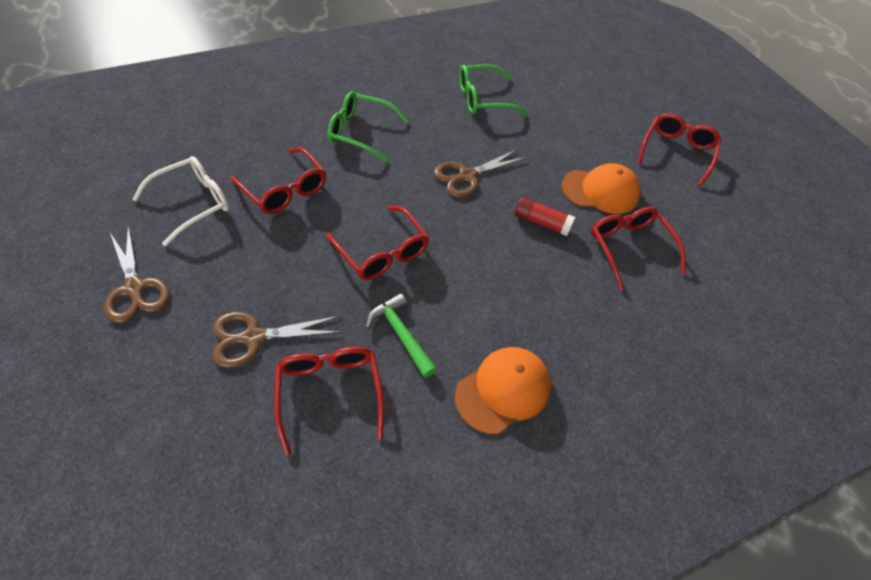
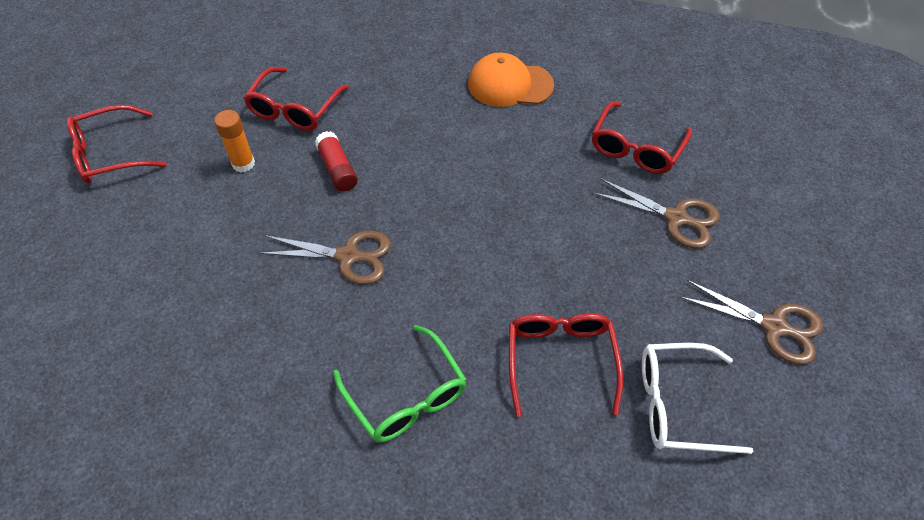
camera: 135 degrees left, 0 degrees up
(135, 288) = (773, 326): brown scissors -> brown scissors turned 105 degrees clockwise
(382, 252) = (511, 227): red glasses -> none
(400, 334) = (552, 155): green hammer -> none
(483, 99) = (199, 354): green glasses -> none
(600, 191) = (243, 163): orange cap -> orange glue stick

